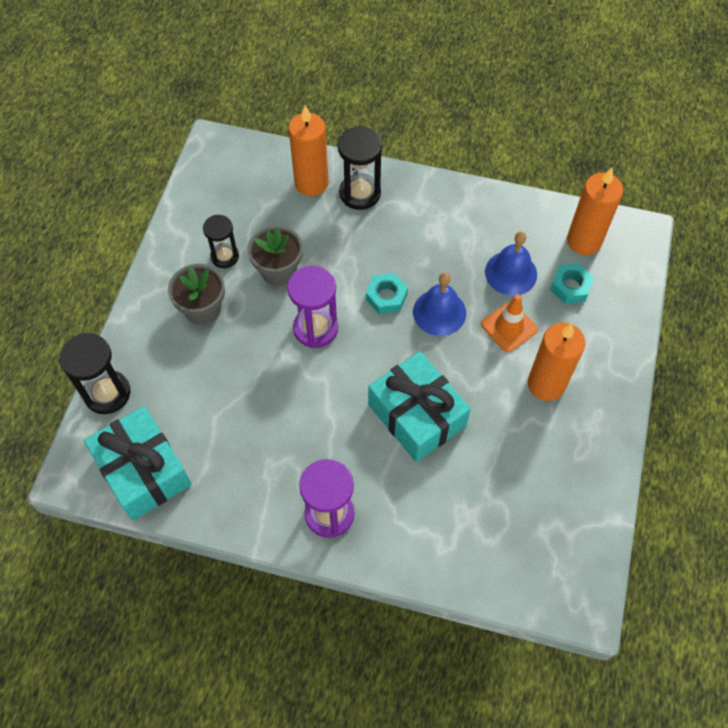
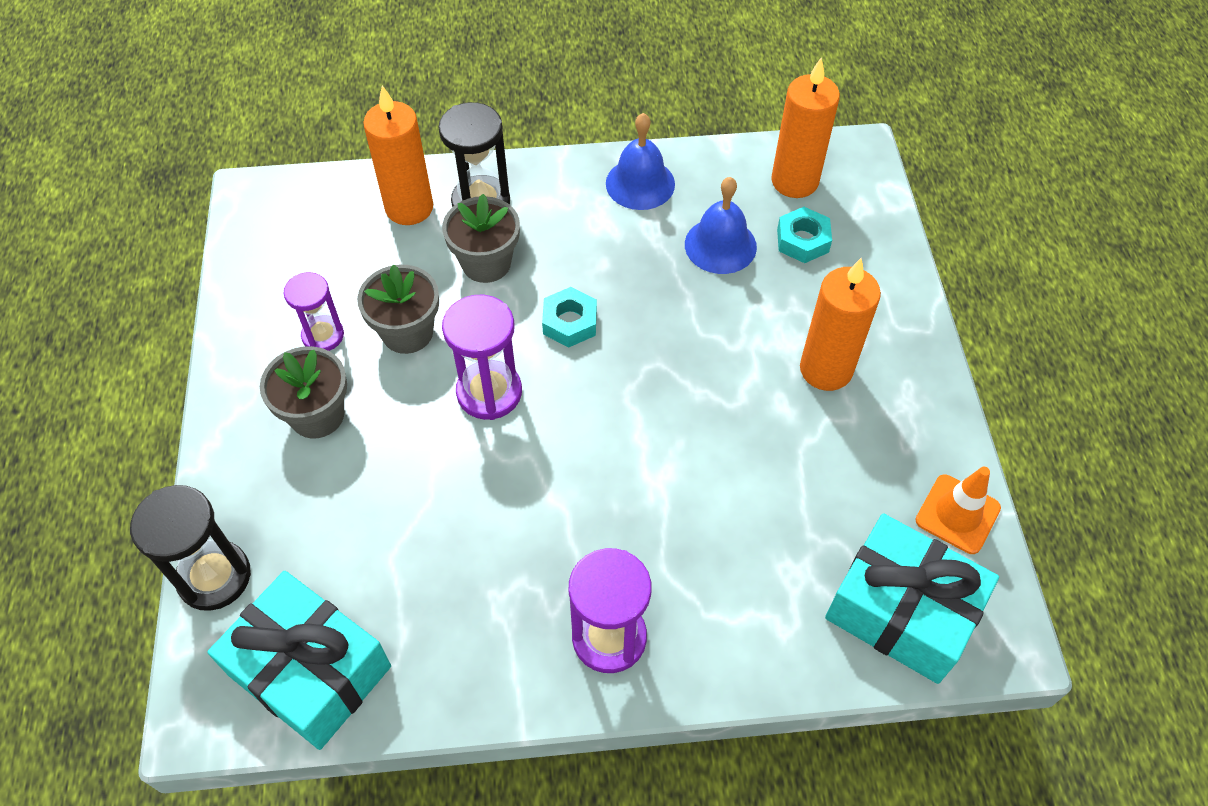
camera: 20 degrees left, 5 degrees down
(225, 256) = (323, 335): black hourglass -> purple hourglass
(347, 238) = (486, 263): none -> grey flower pot
(417, 415) = (674, 463): turquoise gift -> turquoise gift (902, 610)
(439, 312) = (649, 321): blue bell -> blue bell (640, 183)
(509, 327) = (747, 312): orange traffic cone -> orange traffic cone (957, 514)

